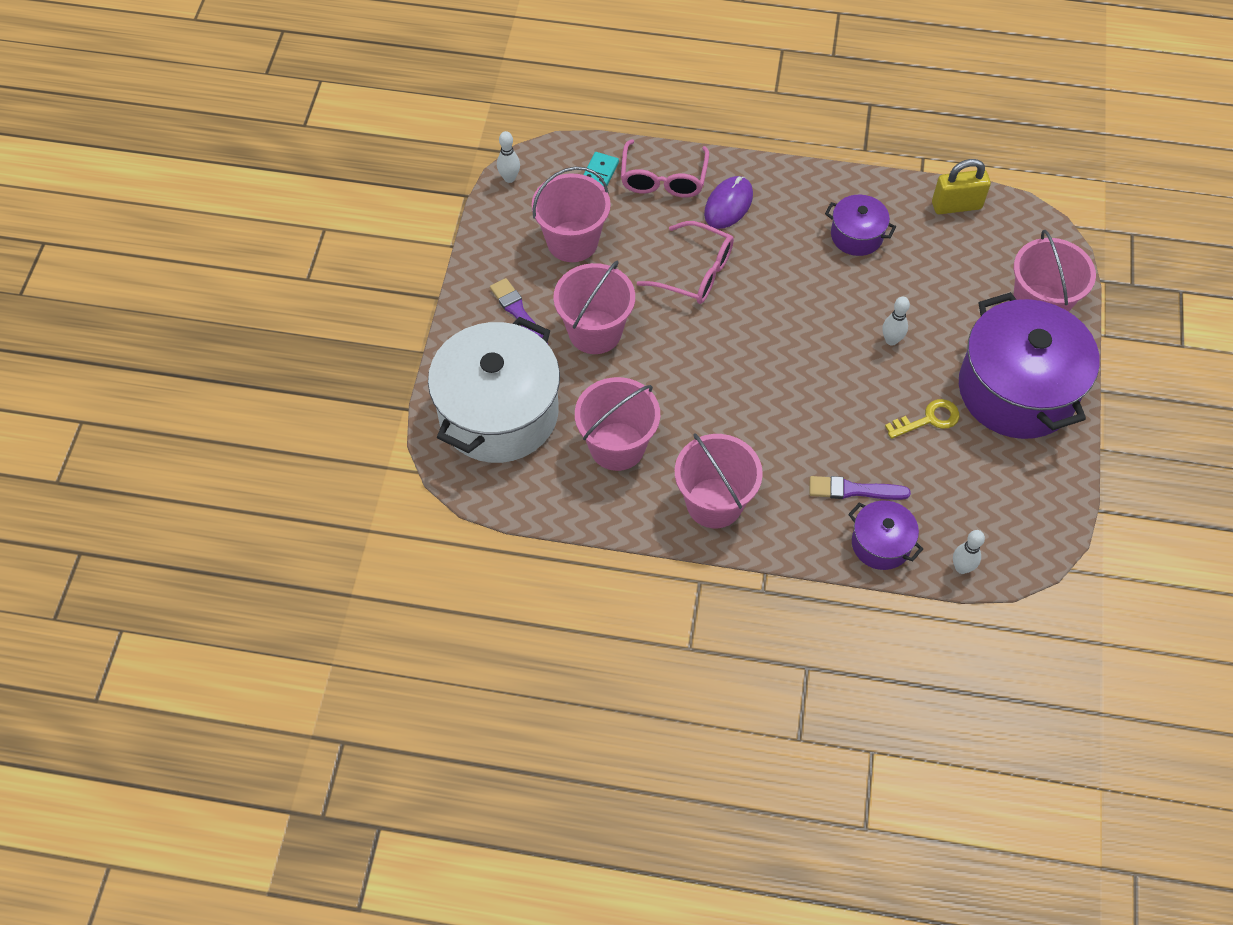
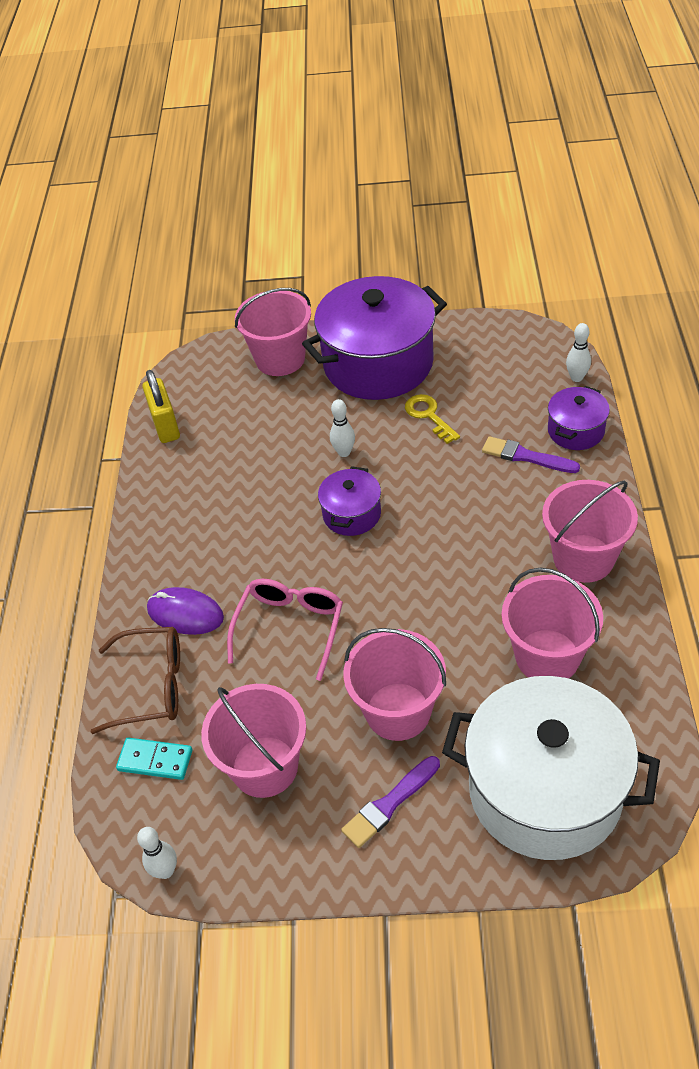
camera: 95 degrees left, 10 degrees down
(663, 178) = (151, 686): pink glasses -> brown glasses
(853, 490) = (526, 456): purple brush -> purple brush turned 120 degrees clockwise
(856, 236) = (215, 496): purple pot -> purple pot (352, 514)

